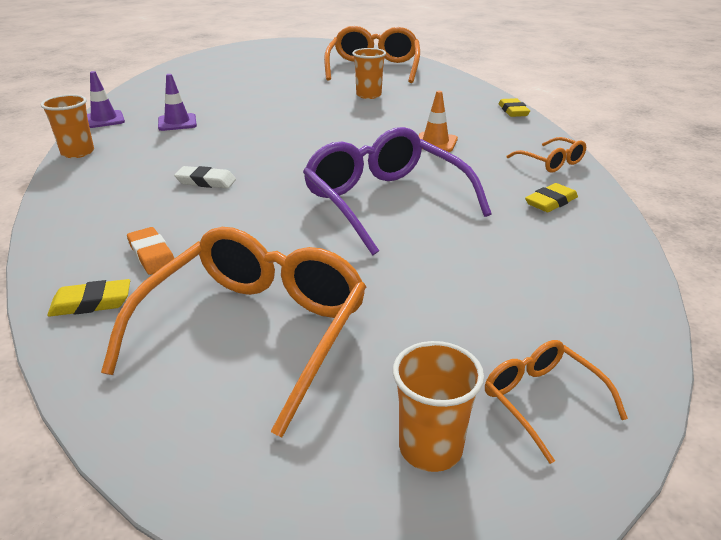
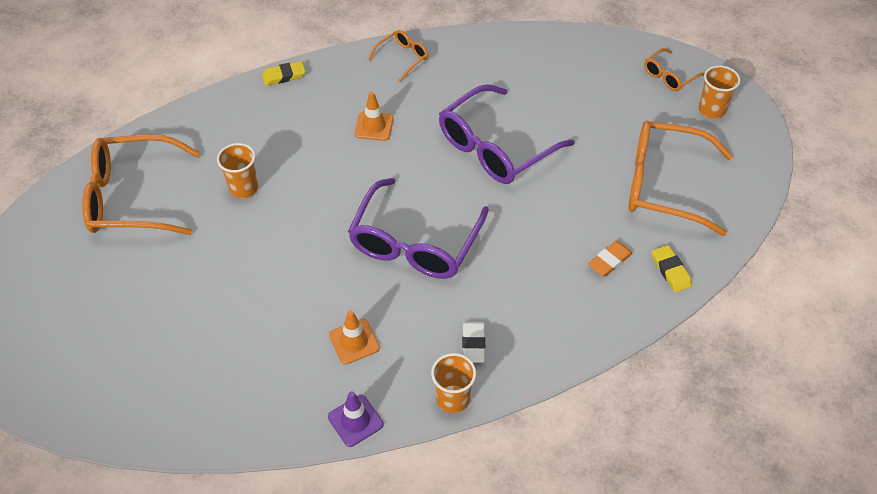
camera: 100 degrees left, 20 degrees up
(177, 122) = (354, 341): purple traffic cone -> orange traffic cone
(206, 181) = (490, 267): white eraser -> white eraser (473, 344)
(265, 150) = (415, 243): none -> purple glasses
(551, 202) = (471, 62): yellow eraser -> none

